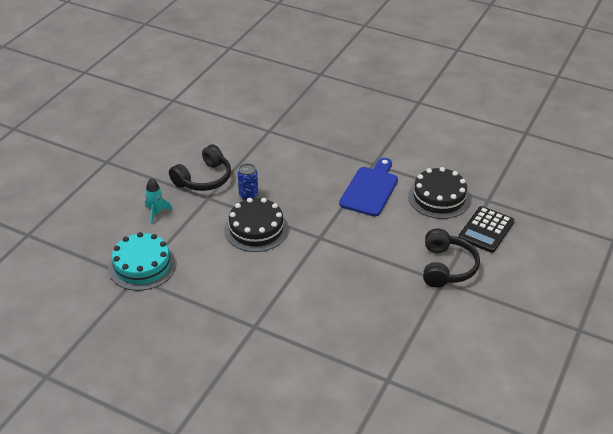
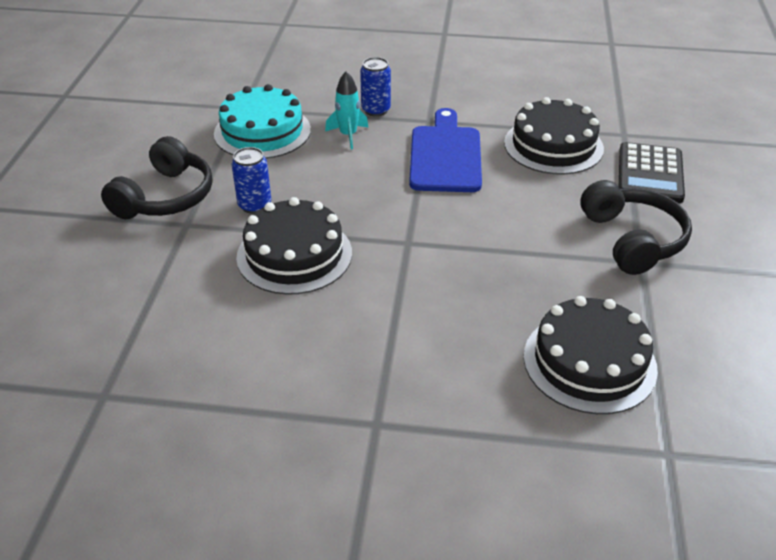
camera: 20 degrees left, 0 degrees up
(142, 266) = (108, 369): turquoise cake -> turquoise cake (262, 131)
(156, 213) = (101, 270): turquoise rocket -> turquoise rocket (348, 135)
(345, 149) = (376, 110): none -> blue can
(377, 326) = (589, 362): none -> black cake

